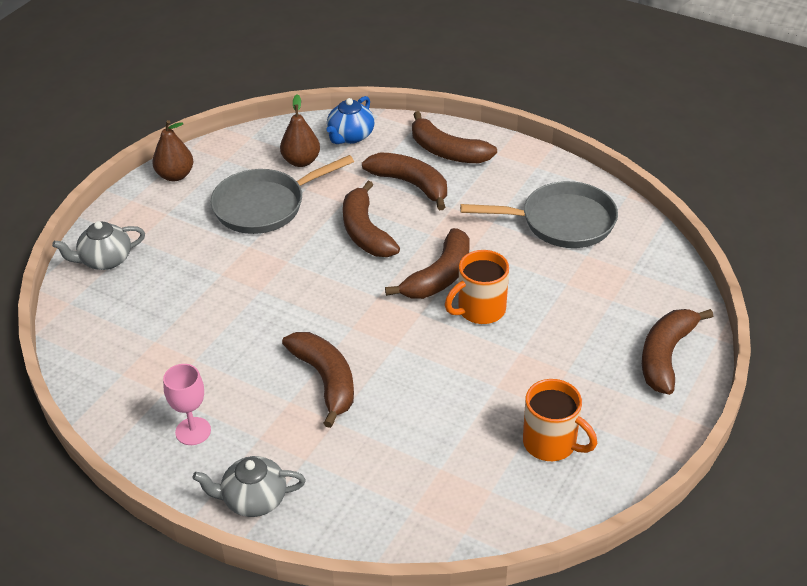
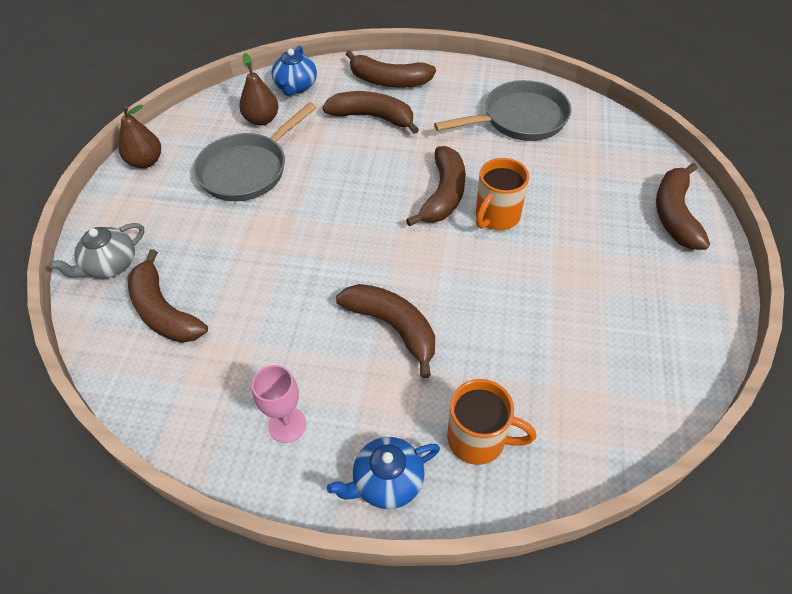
camera: 20 degrees left, 10 degrees up
(253, 499) = (387, 482): grey teapot -> blue teapot
(365, 232) = (355, 171): brown banana -> brown banana (164, 311)
(551, 443) = (631, 326): orange mug -> orange mug (478, 439)

